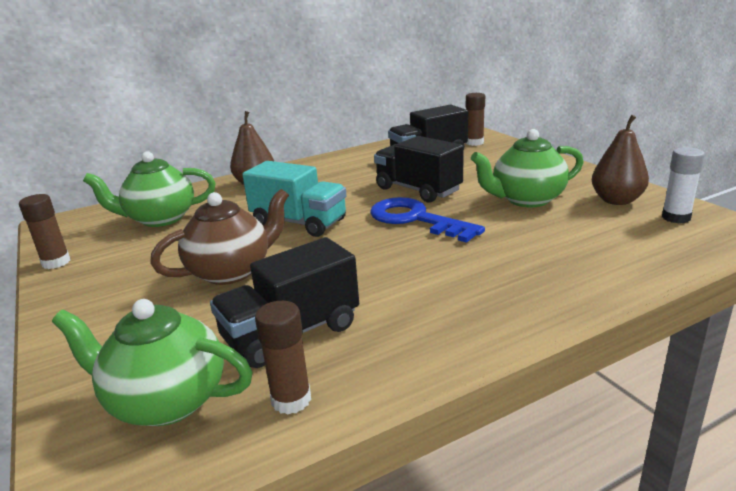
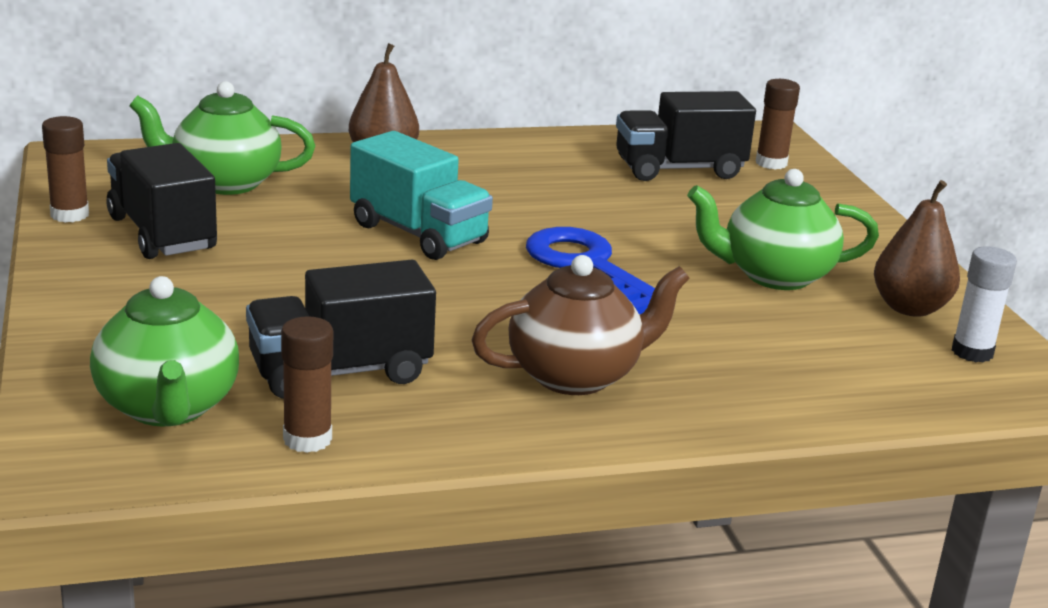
camera: 10 degrees right, 0 degrees up
(166, 401) = (168, 407): green teapot -> green teapot turned 135 degrees counterclockwise
(231, 271) = (296, 280): brown teapot -> brown teapot (575, 375)
(418, 190) = (622, 223): black truck -> black truck (162, 233)

